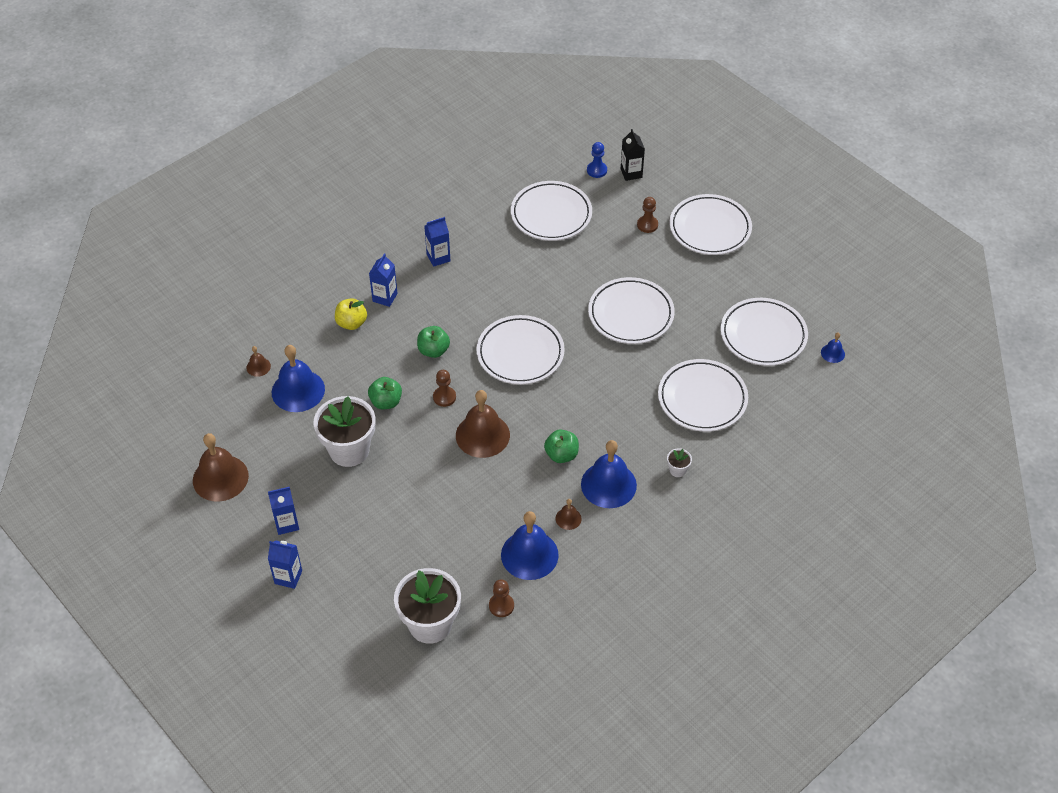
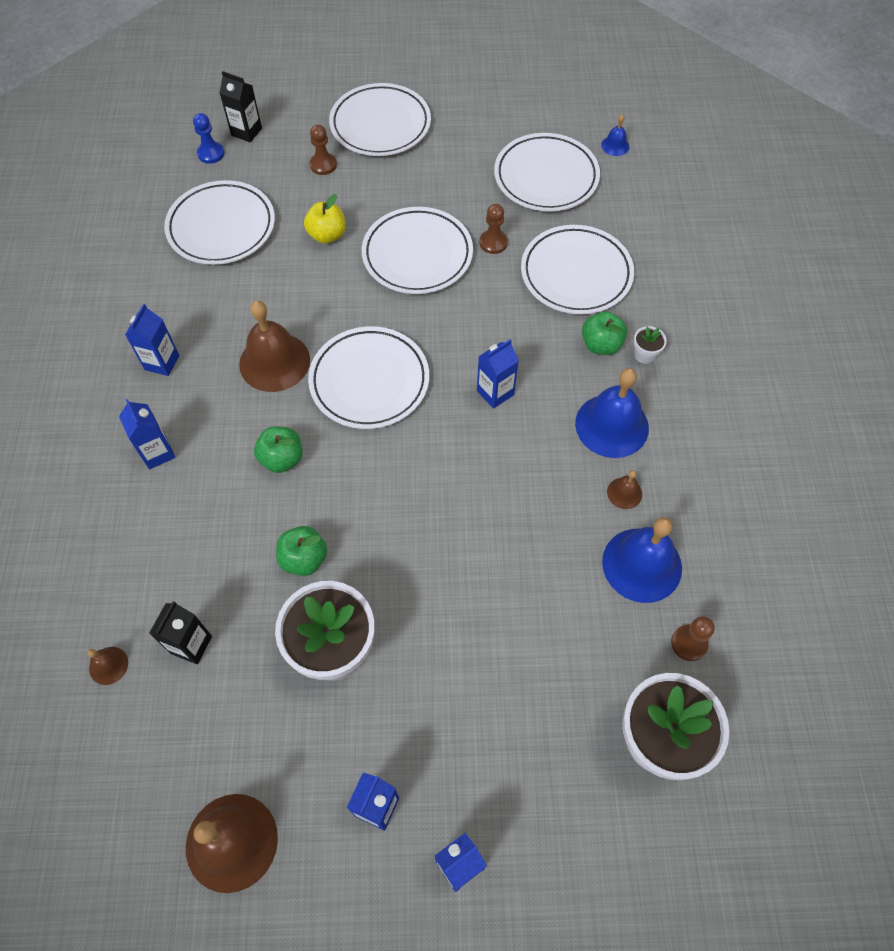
camera: 50 degrees left, 10 degrees up
(298, 390) = (191, 645): blue bell -> black carton
(351, 323) = (156, 513): yellow apple -> yellow apple (327, 235)
(444, 397) = (356, 494): brown pawn -> brown pawn (493, 243)
(482, 435) = (443, 494): brown bell -> brown bell (274, 362)
(561, 455) = (536, 439): green apple -> green apple (601, 345)
(573, 415) = (495, 393): none -> blue carton

